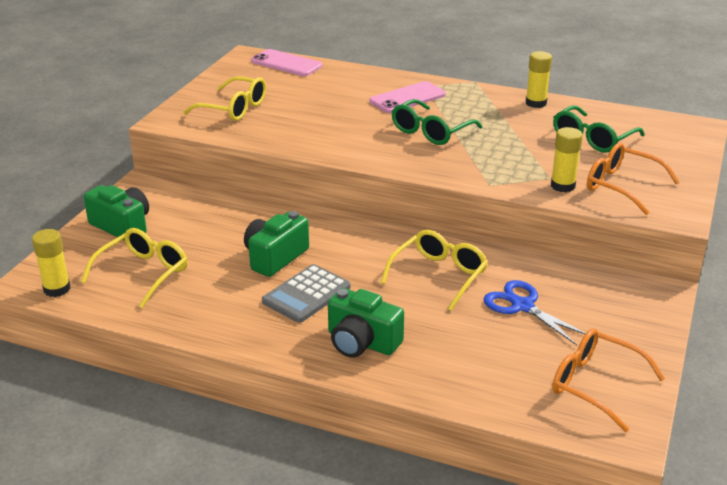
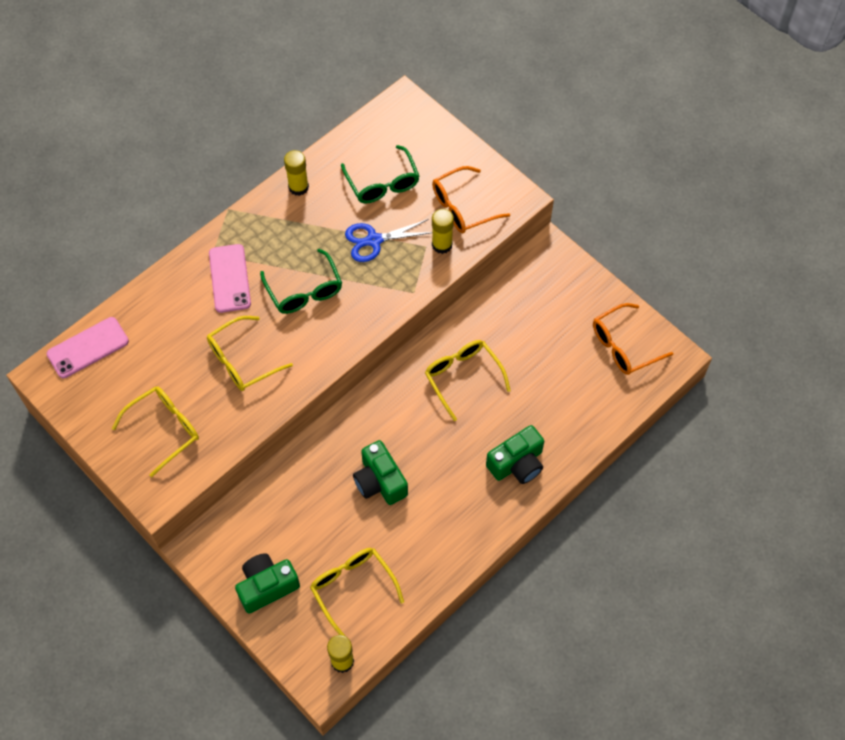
camera: 65 degrees left, 30 degrees up
(306, 294) = (442, 477): grey calculator -> none
(330, 123) = (242, 360): none -> yellow glasses
(522, 306) = (525, 343): blue scissors -> blue scissors (374, 240)

